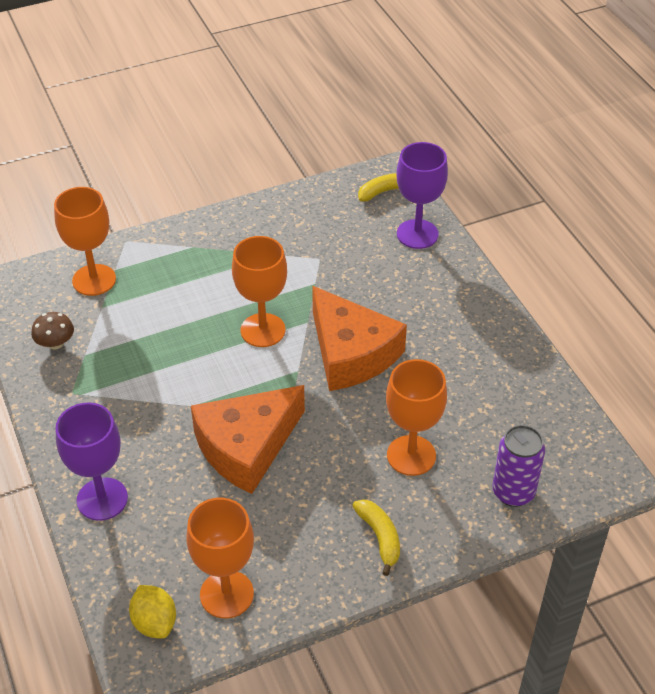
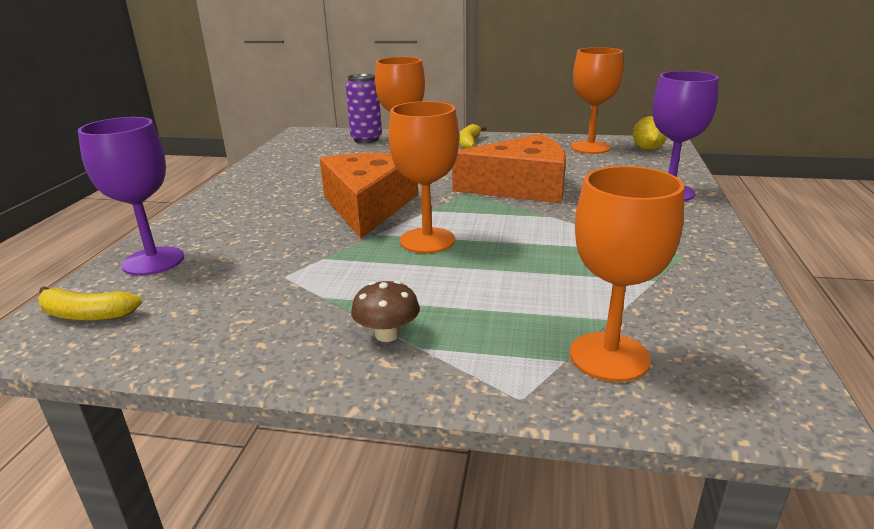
camera: 145 degrees left, 20 degrees down
(55, 343) = (696, 301): brown mushroom -> brown mushroom (387, 334)

